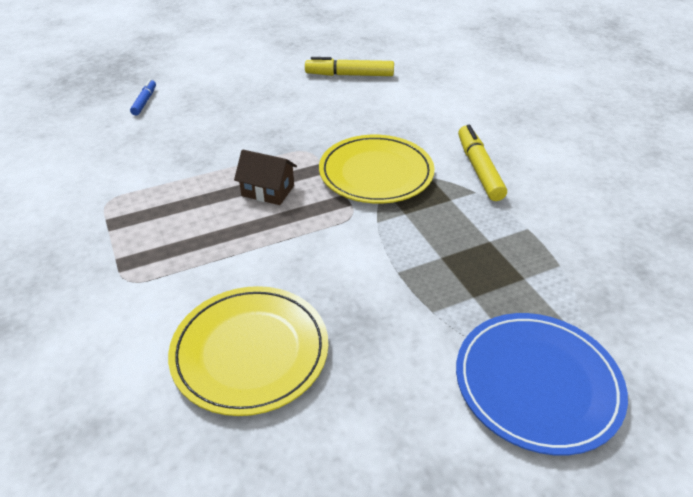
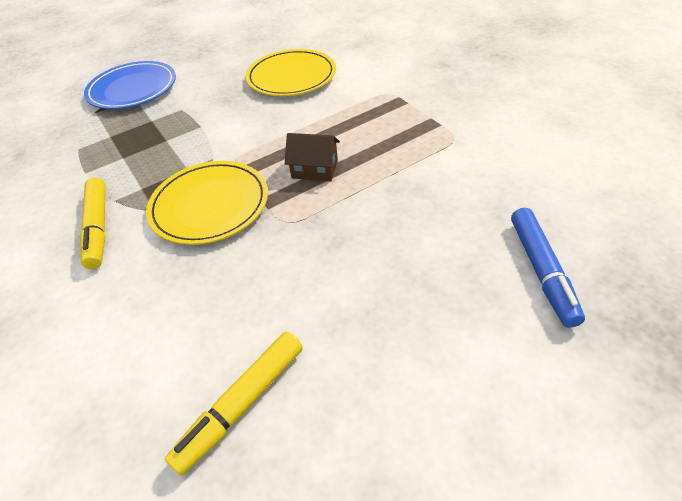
camera: 175 degrees right, 5 degrees up
(144, 101) = (542, 271): blue marker -> blue marker, size x1.66
(349, 75) = (242, 404): yellow marker -> yellow marker turned 135 degrees clockwise

